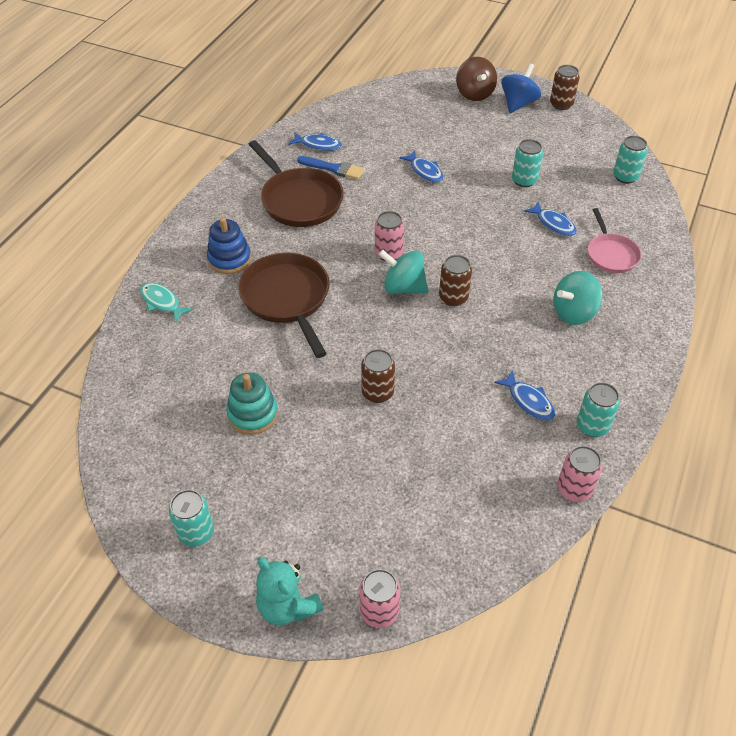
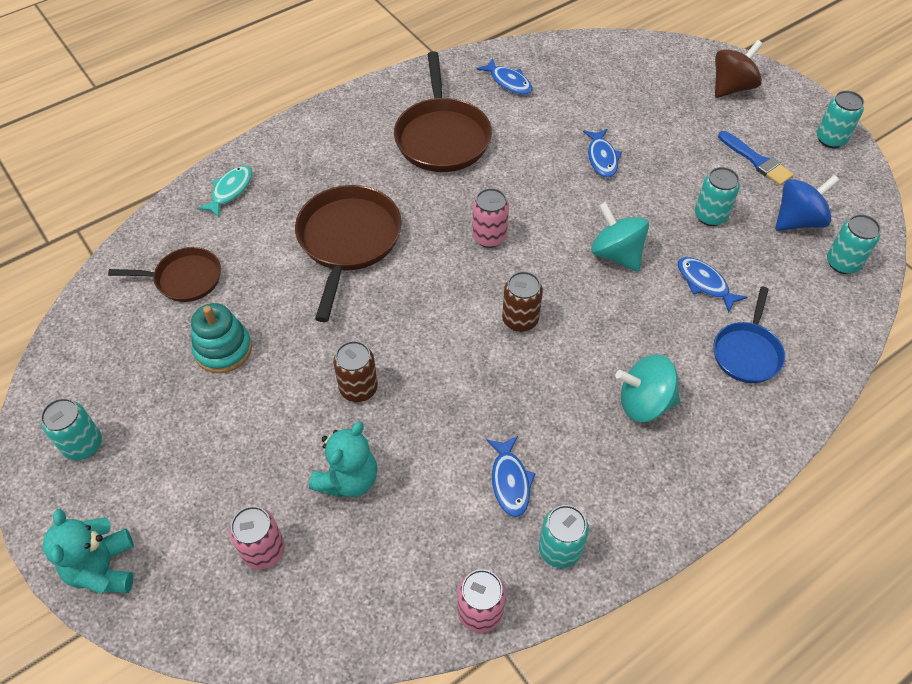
camera: 30 degrees right, 5 degrees up
(162, 302) = (230, 191): turquoise fish -> turquoise fish turned 45 degrees clockwise
(178, 380) = (184, 279): none -> brown pan
(229, 259) = (325, 173): blue stacking toy -> none
(333, 168) = (504, 115): blue brush -> blue brush (756, 161)
(379, 611) = (179, 627): pink can -> pink can (263, 550)
(403, 287) = (475, 283): turquoise spinning top -> turquoise spinning top (616, 254)
(419, 454) = (348, 479): none -> turquoise teddy bear
(474, 94) = (731, 87): brown spinning top -> brown spinning top turned 150 degrees counterclockwise
(518, 104) = (776, 119): blue spinning top -> blue spinning top (798, 220)
(553, 224) = (704, 283): blue fish -> blue fish turned 150 degrees clockwise
(561, 104) = (830, 139): brown can -> turquoise can
(611, 254) = (747, 352): pink pan -> blue pan

